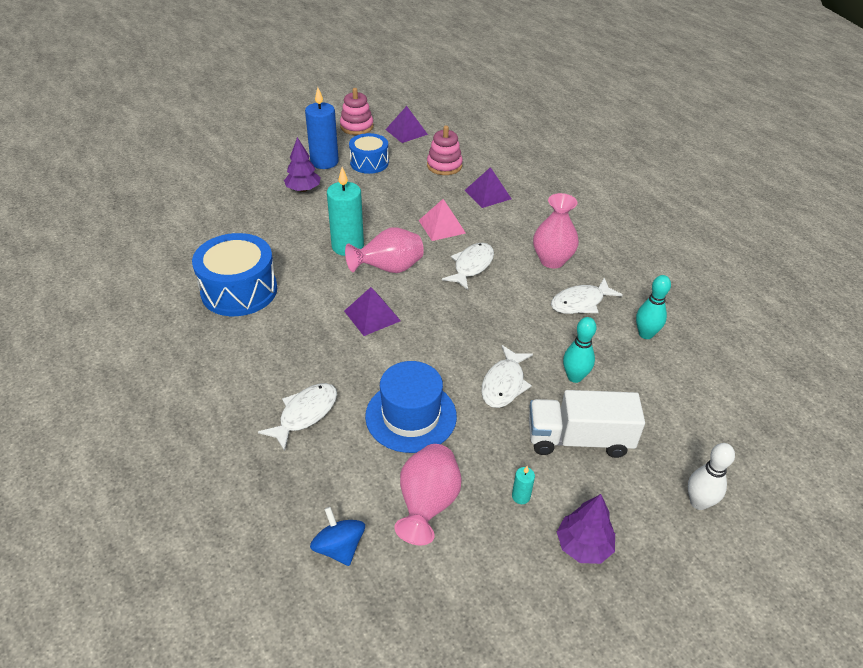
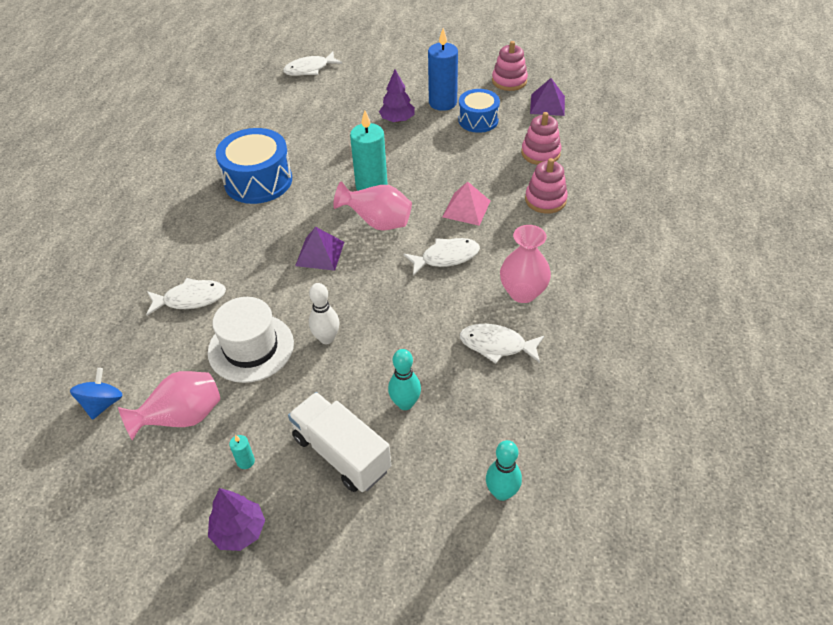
camera: 45 degrees right, 5 degrees up
(411, 416) = (251, 348): blue hat -> white hat
(488, 194) = (545, 200): purple pyramid -> pink stacking toy
(504, 384) = (344, 370): white fish -> white fish (309, 69)
(645, 334) = (517, 411): turquoise bowling pin -> turquoise bowling pin (501, 492)
(698, 502) = (364, 575): white bowling pin -> white bowling pin (326, 338)

